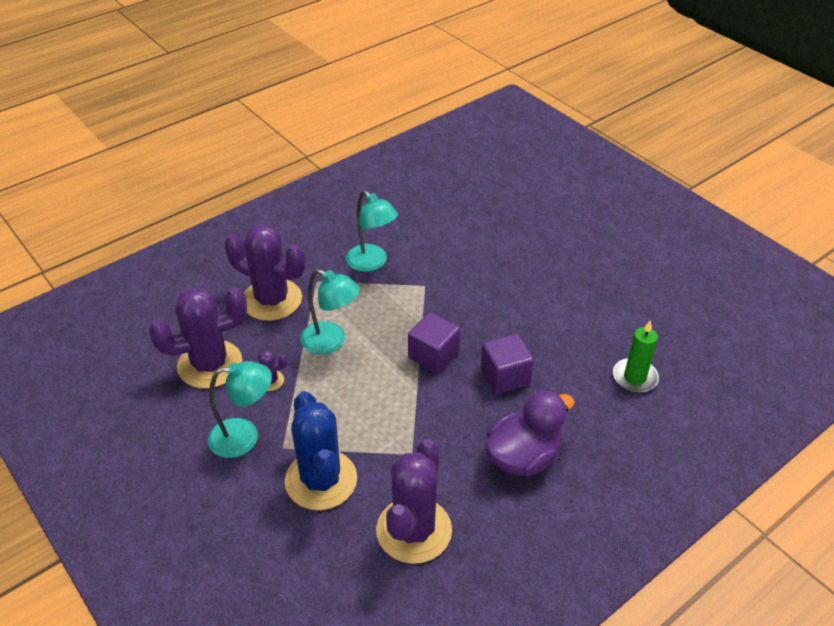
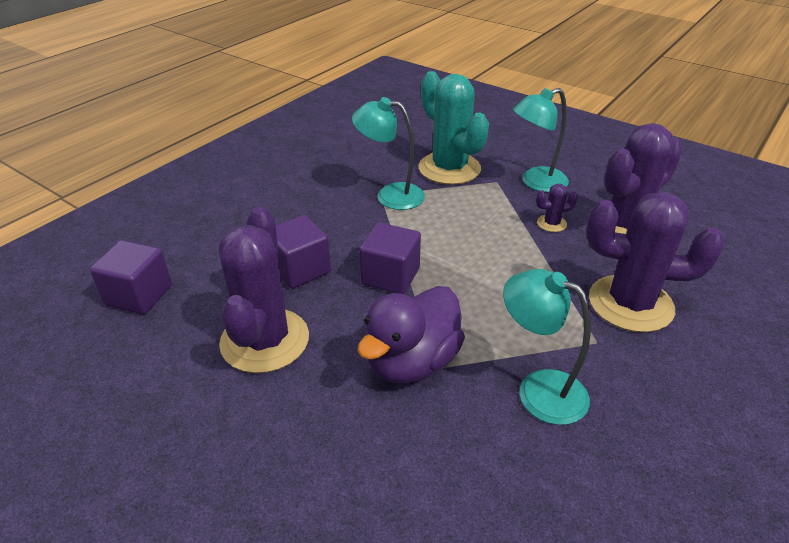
camera: 165 degrees right, 5 degrees down
(321, 480) = (449, 168): blue cactus -> turquoise cactus
(331, 342) = (517, 269): turquoise lamp -> turquoise lamp (390, 195)
(414, 530) = (360, 155): purple cactus -> purple cactus (265, 340)
(523, 457) = (275, 207): purple duck -> purple duck (412, 362)
(634, 377) = (139, 295): green candle -> purple cube

